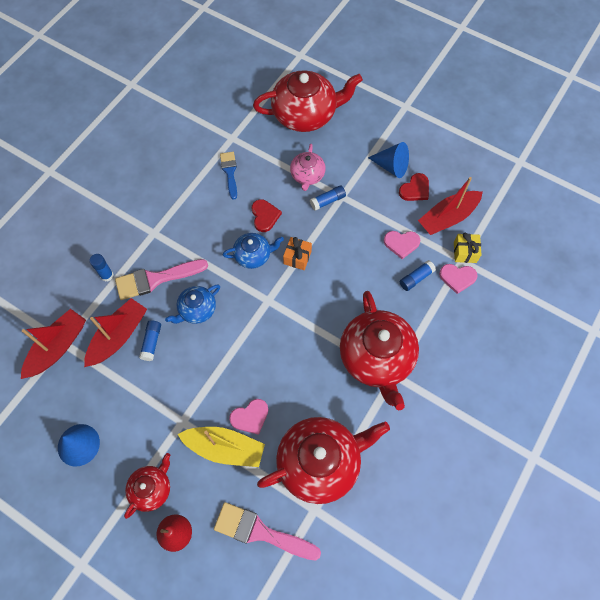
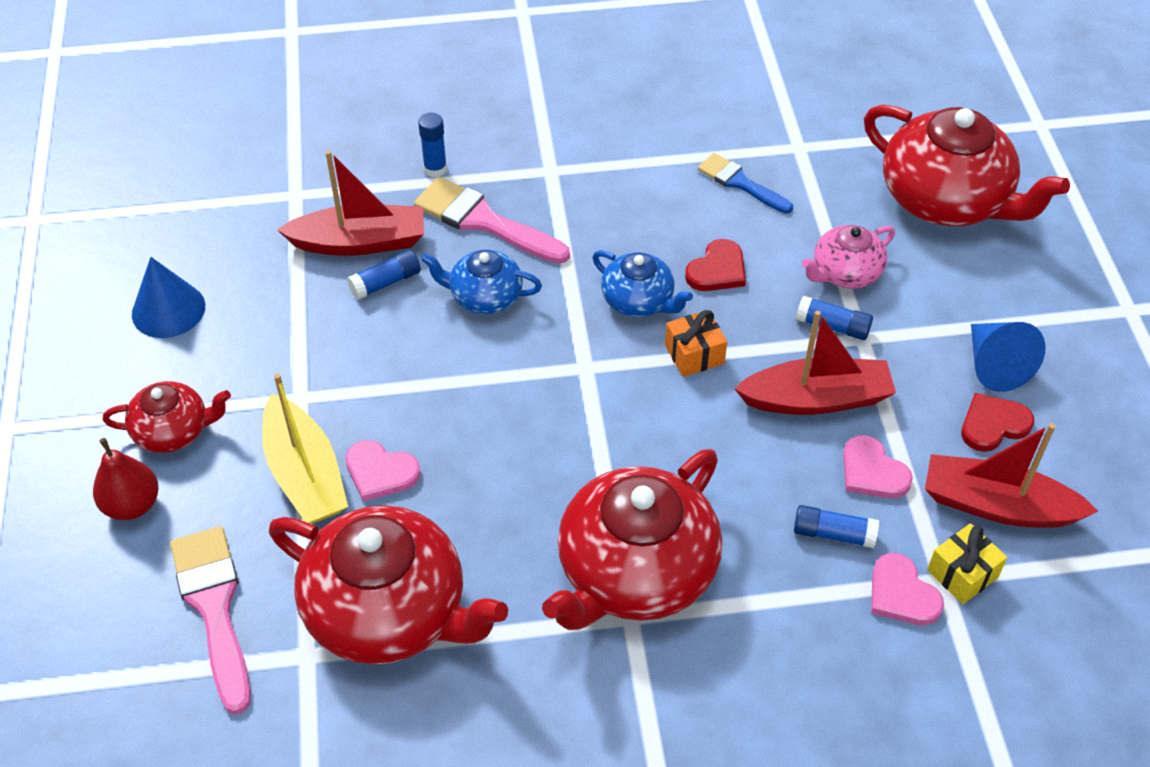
camera: 50 degrees right, 15 degrees down
(58, 347) = (284, 194): red boat -> red boat (816, 399)
(229, 172) = (740, 183): blue brush -> blue brush turned 90 degrees counterclockwise
(415, 189) = (993, 424): red heart -> red heart turned 150 degrees clockwise

